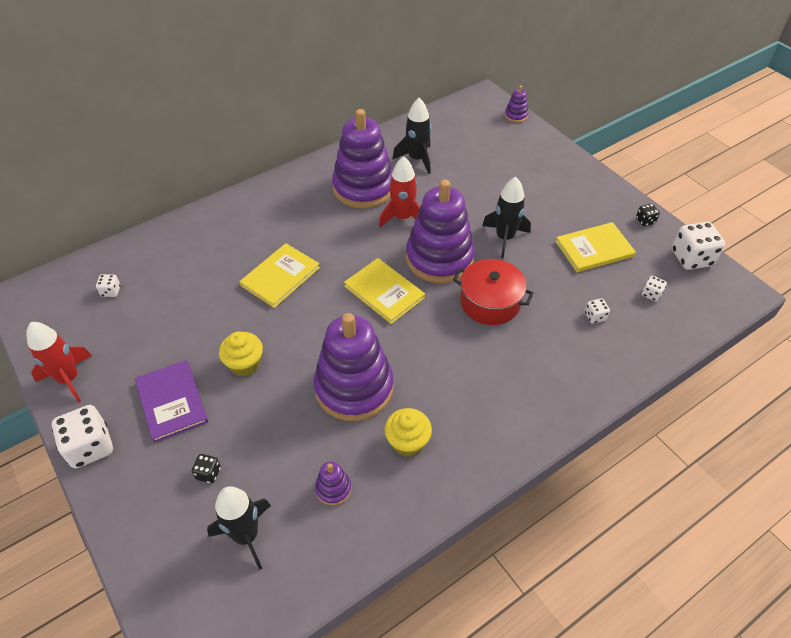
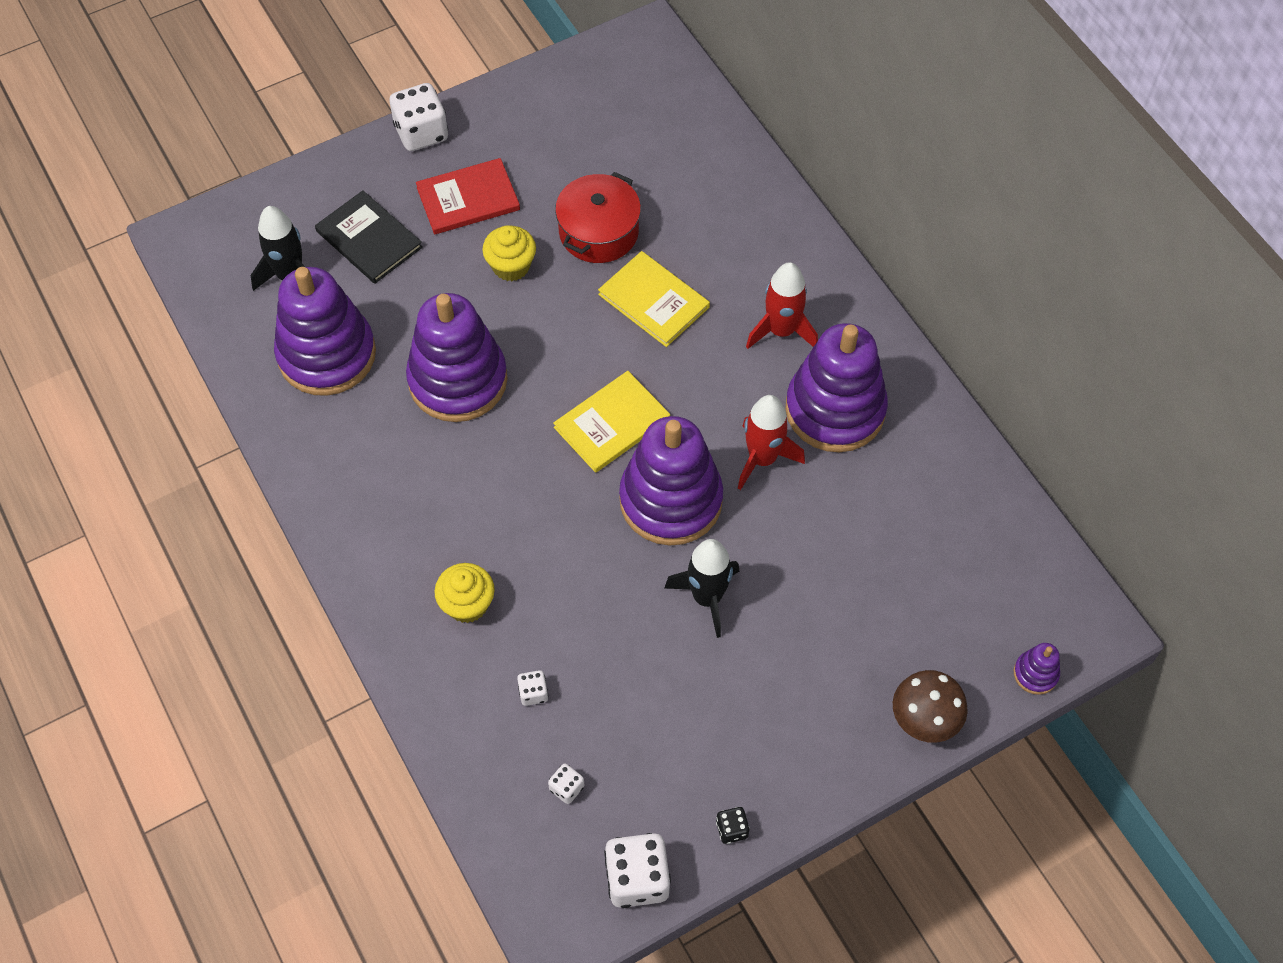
camera: 95 degrees right, 10 degrees up
(69, 378) = (516, 101): red rocket -> red rocket (781, 331)
(111, 291) = (646, 121): white dice -> none
(172, 402) = (468, 198): purple book -> red book
(208, 473) = (369, 239): black dice -> black book
(333, 489) = (327, 354): purple stacking toy -> purple stacking toy, size x2.42
(407, 442) = (371, 432): yellow cupcake -> yellow cupcake (467, 604)
(417, 159) = (906, 492): black rocket -> none
(490, 302) = (577, 556): red pot -> red pot (599, 232)
(553, 151) = (924, 719): none -> brown mushroom
(594, 249) = (672, 727): yellow book -> none

